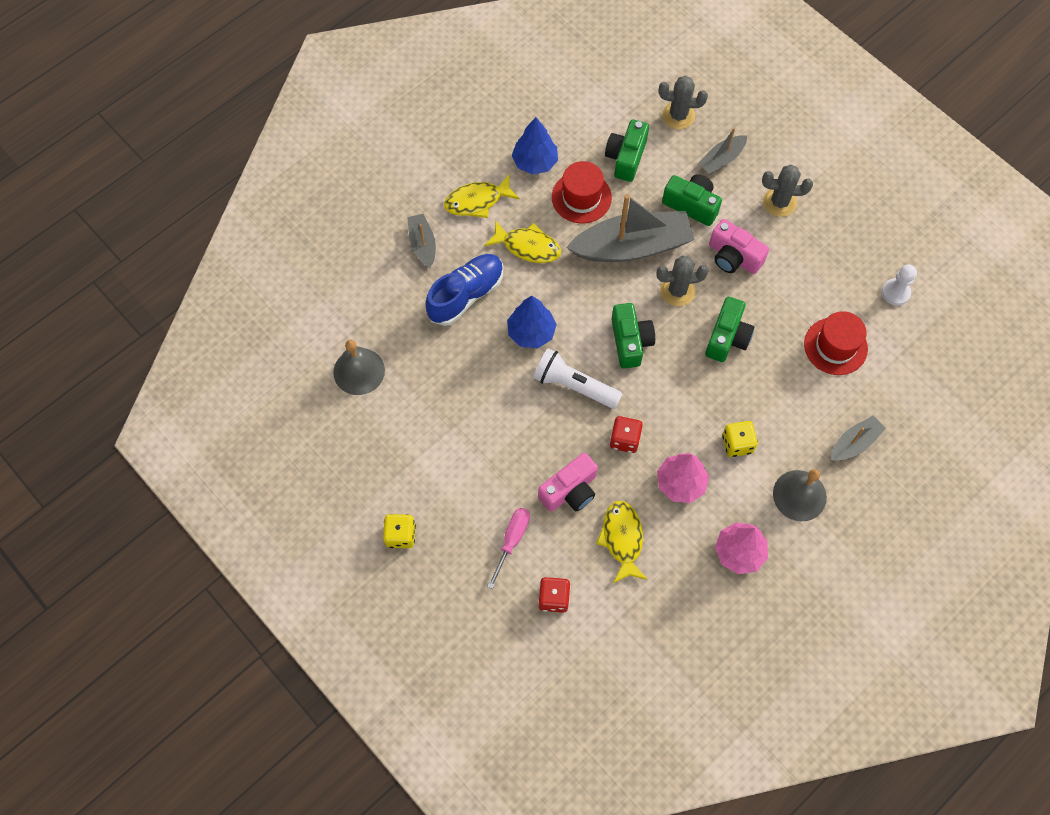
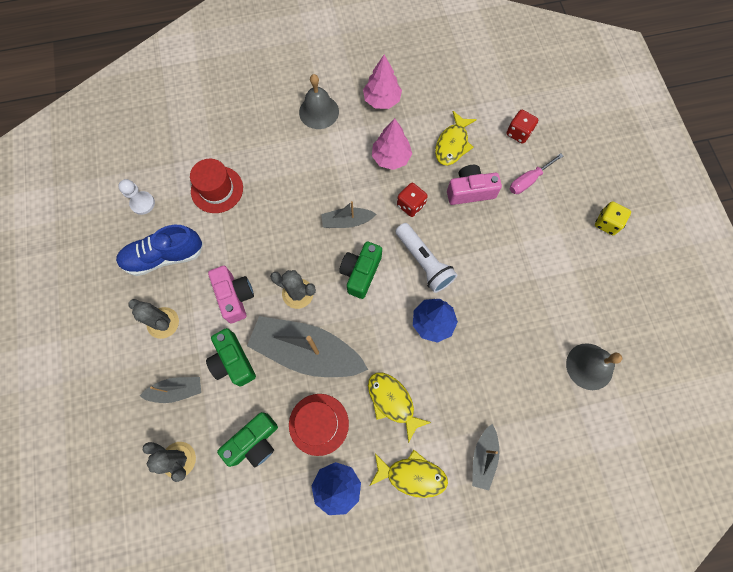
camera: 150 degrees left, 5 degrees up
(466, 295) = (469, 385): blue shoe -> blue shoe (164, 256)
(727, 337) = (287, 237): green camera -> none
(737, 444) = (335, 162): yellow dice -> none
(854, 443) = (258, 123): grey boat -> grey boat (347, 221)

